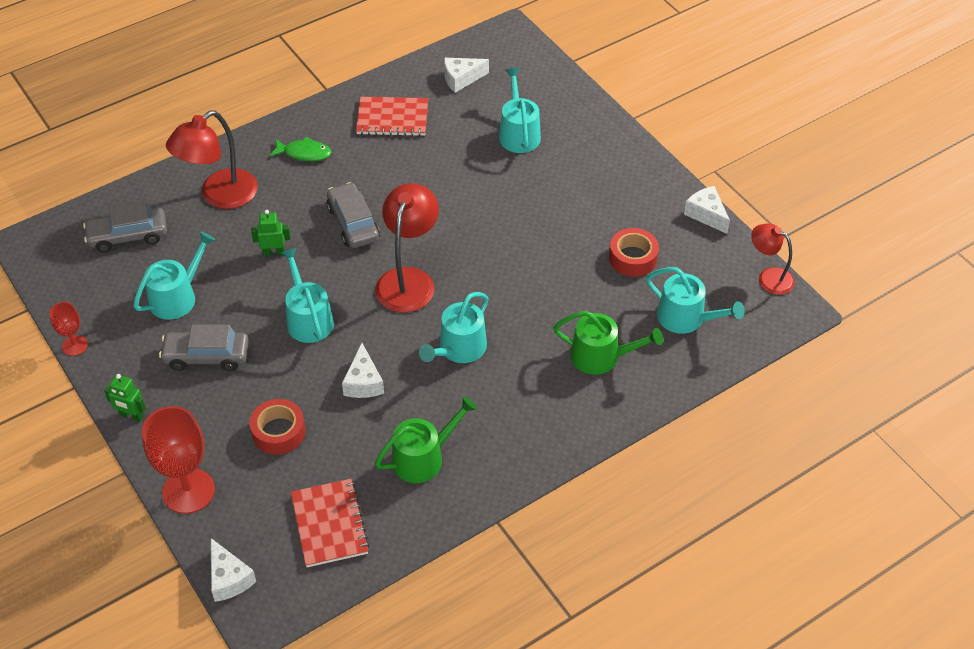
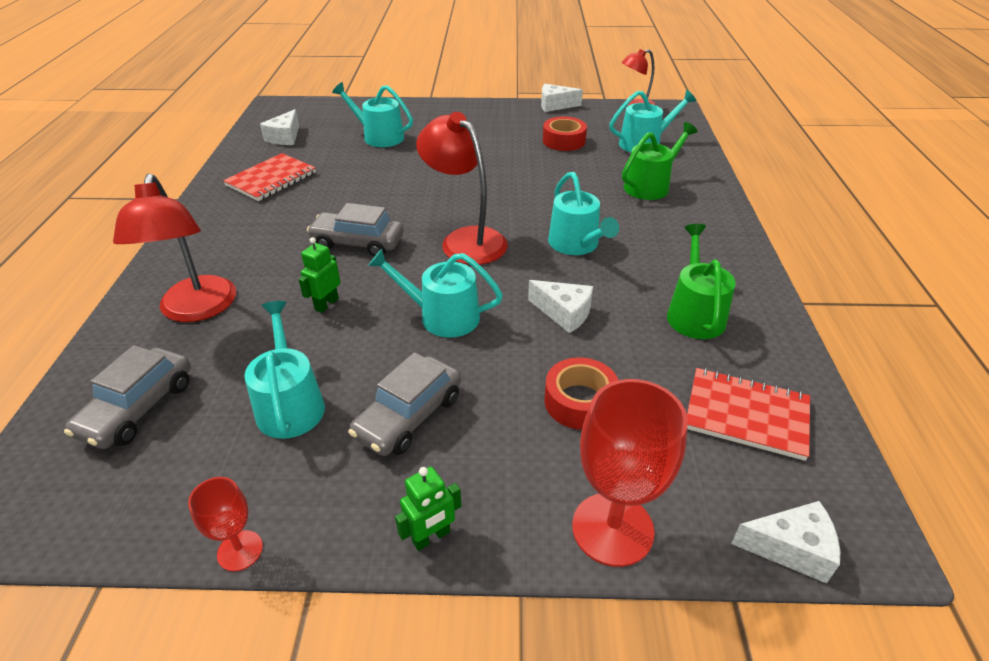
camera: 55 degrees left, 10 degrees down
(304, 153) = (231, 236): green fish -> none

